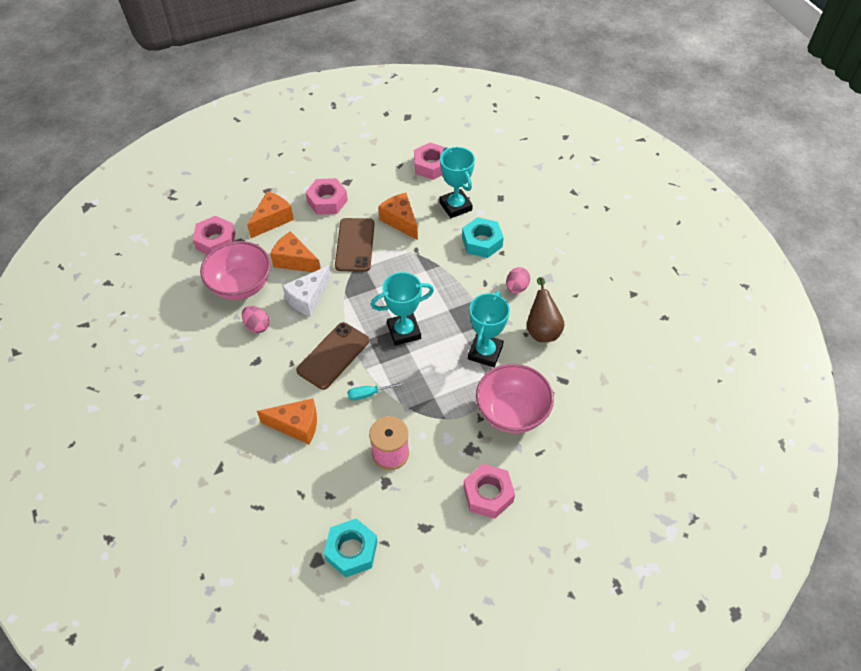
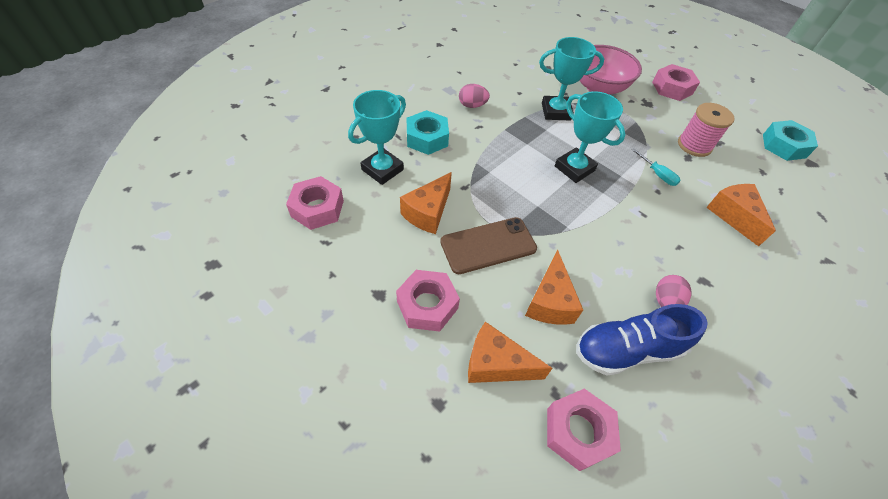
camera: 115 degrees left, 0 degrees up
(241, 286) = (627, 350): pink bowl -> blue shoe
(308, 298) = (593, 264): white cheese -> none
(333, 356) = (642, 214): brown phone -> none
(542, 329) = (508, 84): brown pear -> none

